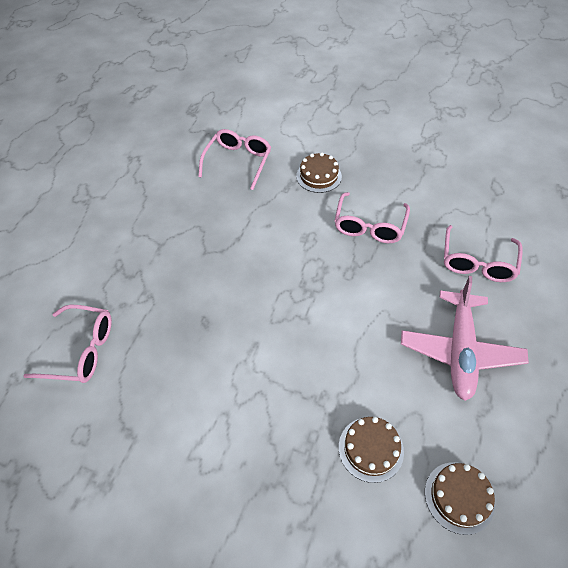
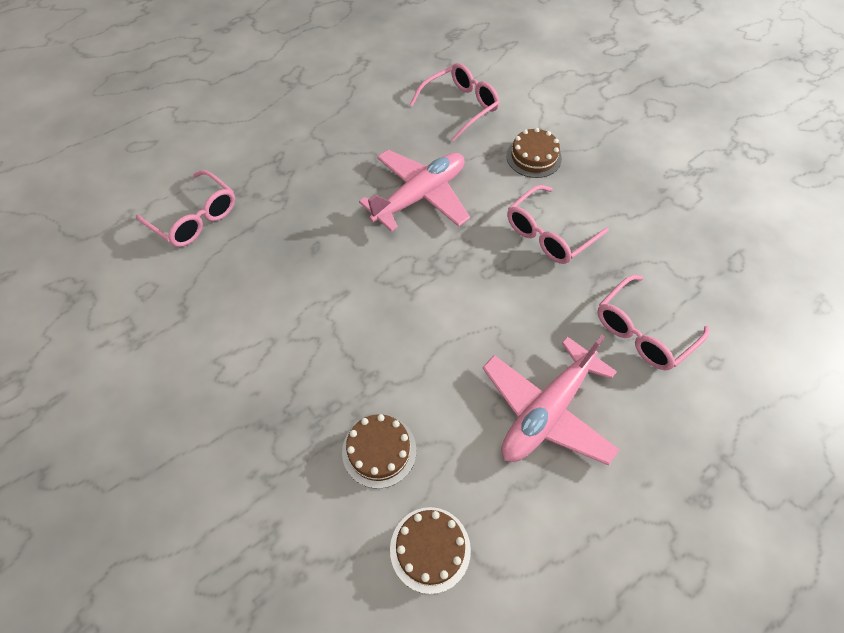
camera: 30 degrees right, 5 degrees up
(258, 242) = (420, 196): none -> pink plane

